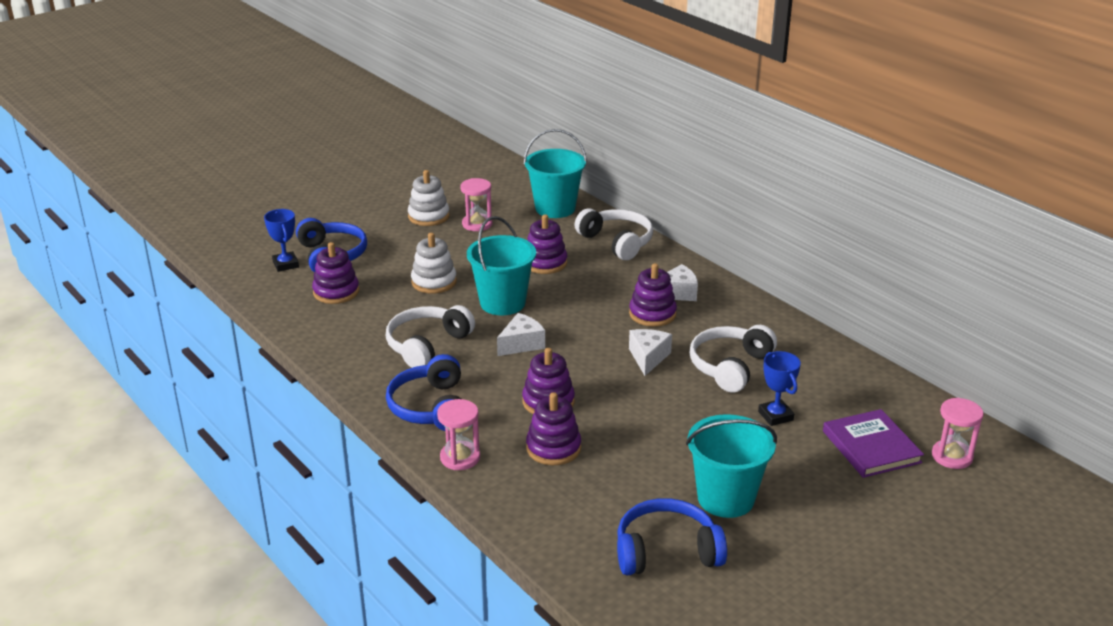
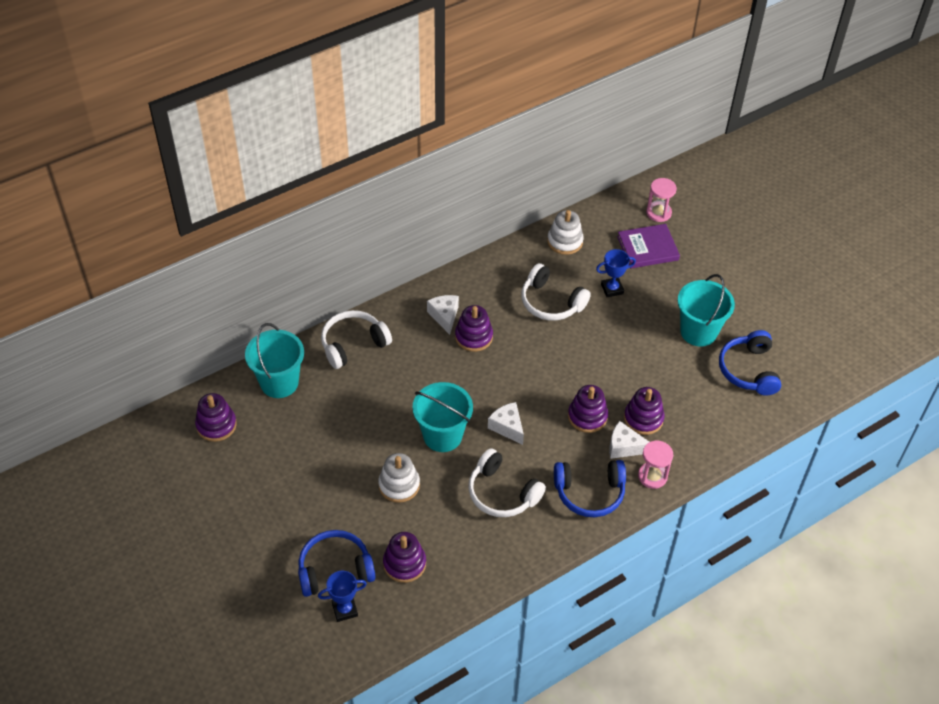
camera: 85 degrees left, 20 degrees up
(428, 216) = (271, 485): white stacking toy -> white stacking toy (565, 241)
(477, 224) = (297, 446): pink hourglass -> none
(545, 263) = (380, 399): purple stacking toy -> purple stacking toy (216, 425)
(648, 358) = (535, 348): white cheese -> white cheese (624, 447)

